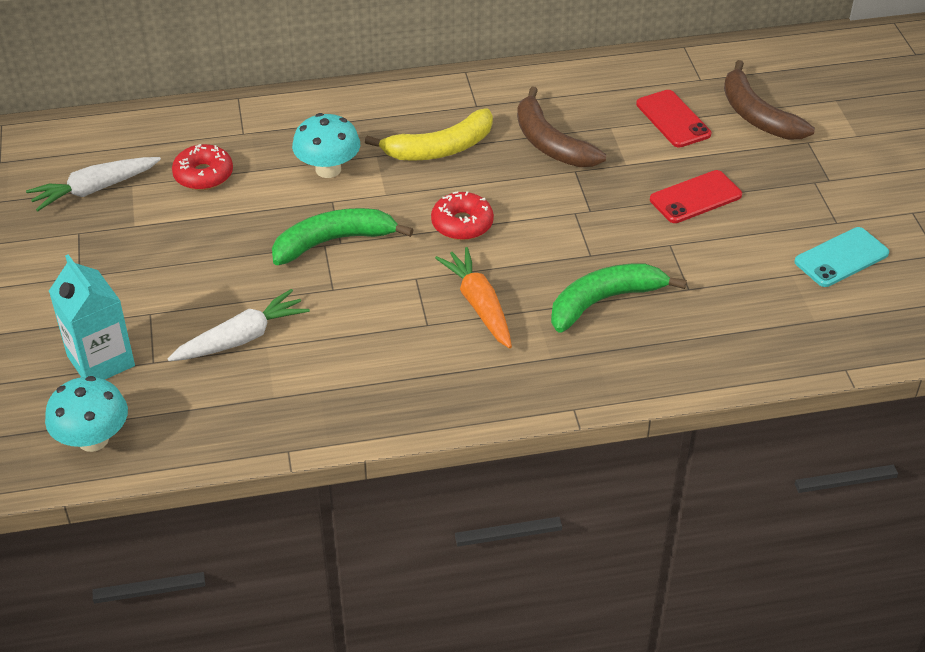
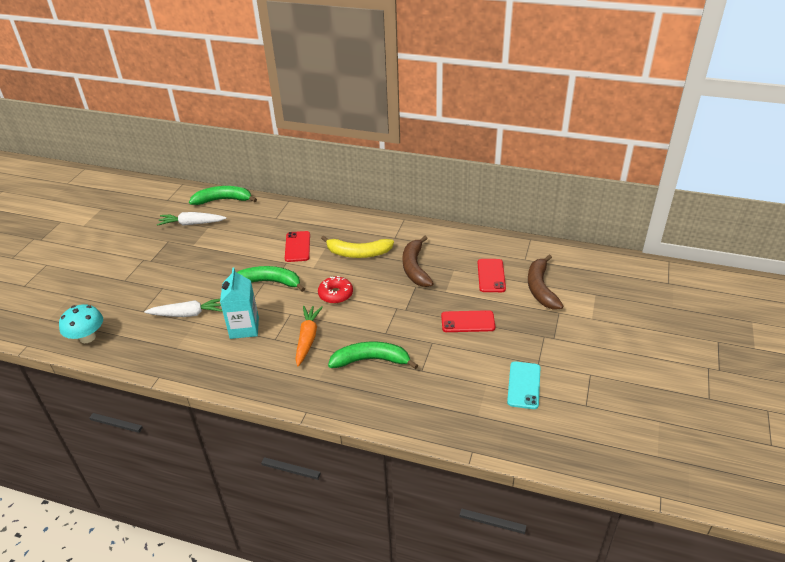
camera: 30 degrees right, 5 degrees down
(101, 361) = (123, 302): turquoise carton -> turquoise carton (244, 328)
(113, 131) = (223, 200): none -> green banana
(203, 175) = (241, 232): red donut -> none
(328, 169) = (297, 247): turquoise mushroom -> red phone
(841, 257) = (524, 385): turquoise phone -> turquoise phone turned 75 degrees counterclockwise

